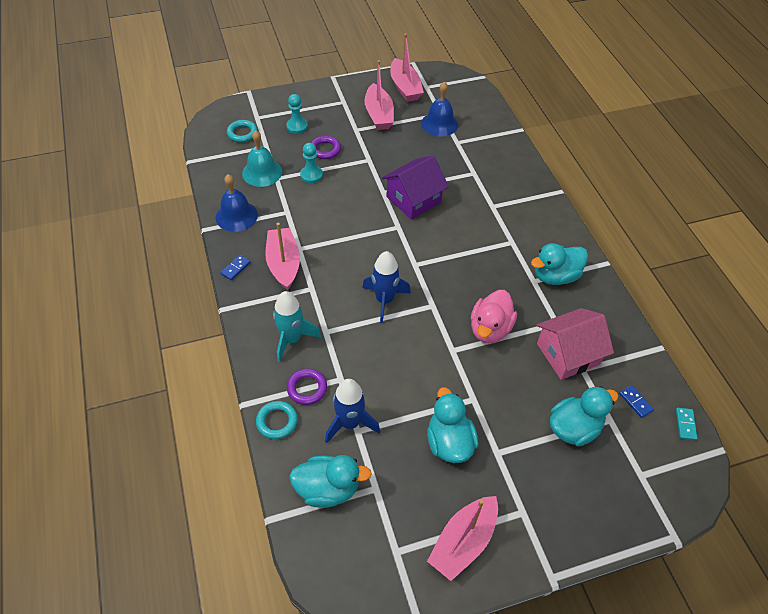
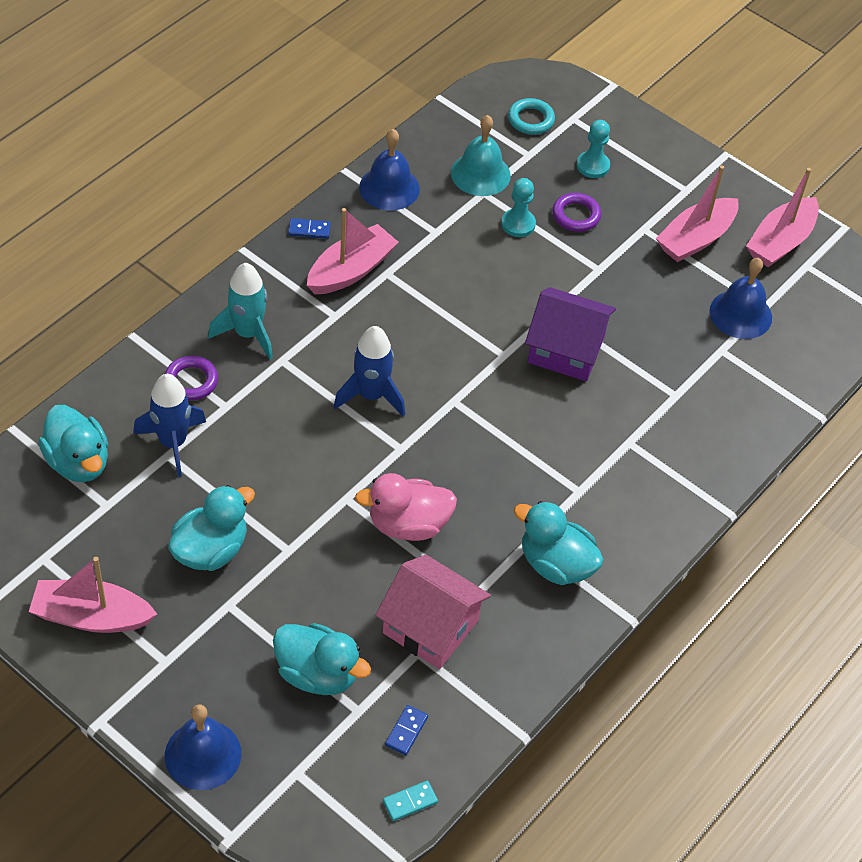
camera: 55 degrees right, 0 degrees up
(277, 421) = (130, 376): turquoise ring -> none
(606, 524) = (203, 754): none -> blue bell

